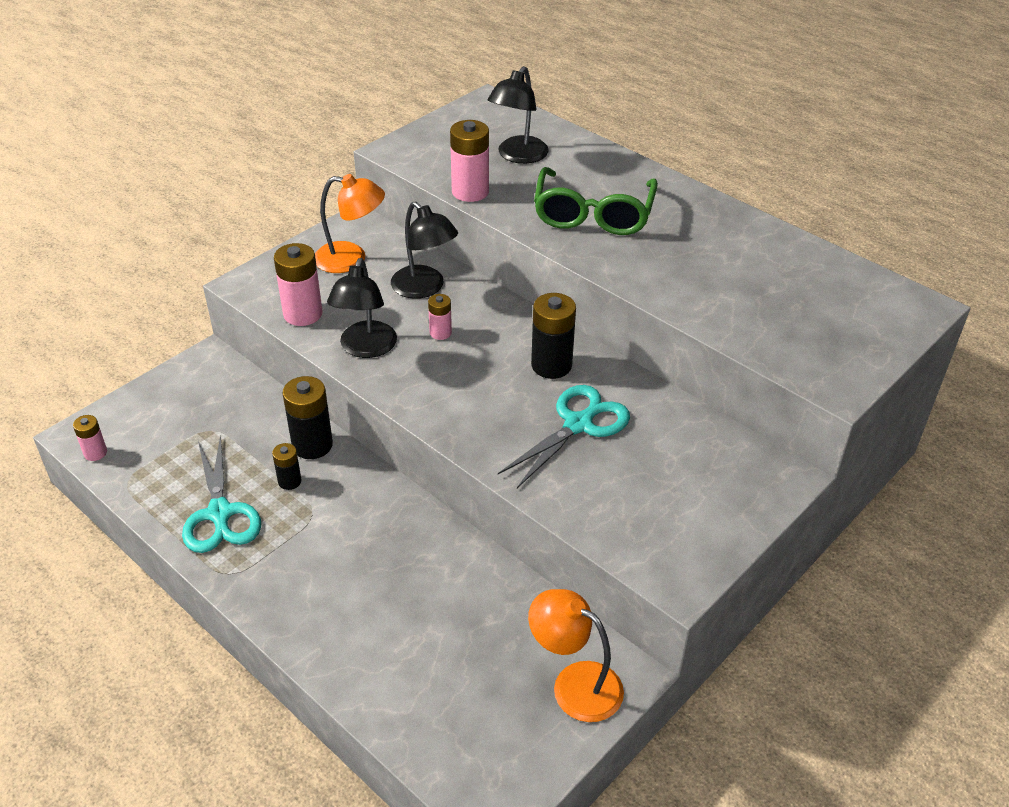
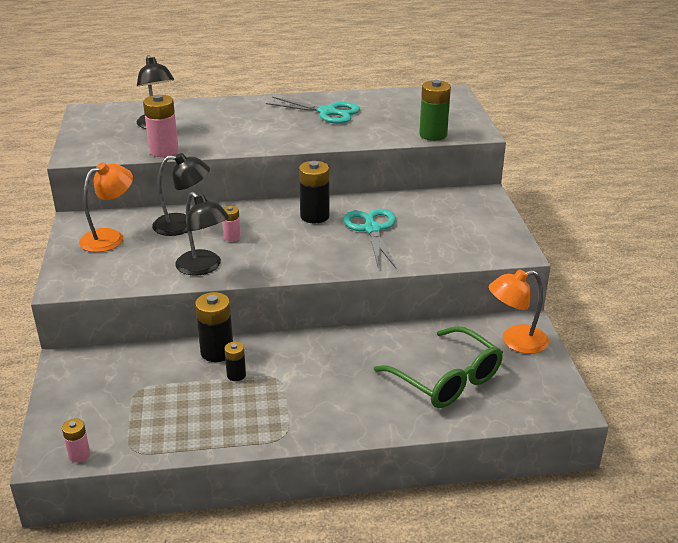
camera: 50 degrees left, 10 degrees down
(220, 513) = (224, 417): turquoise scissors -> turquoise scissors (327, 112)
(303, 314) = (133, 276): pink battery -> none
(593, 214) = (250, 128): green glasses -> green glasses (446, 379)
(775, 352) = (433, 135): none -> green battery

